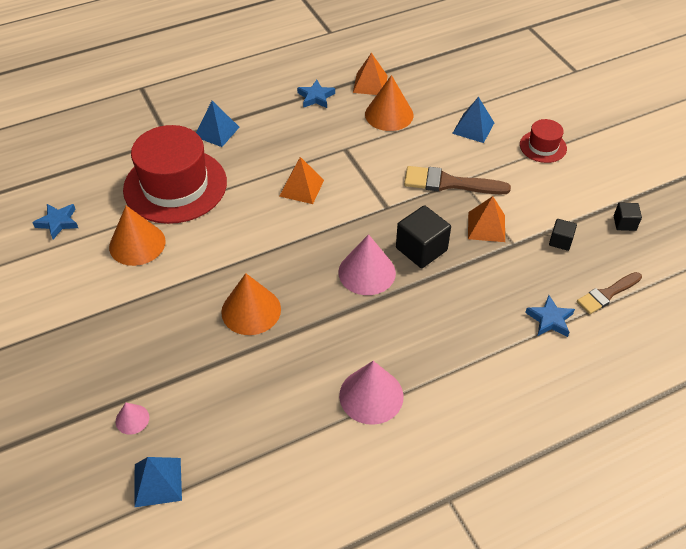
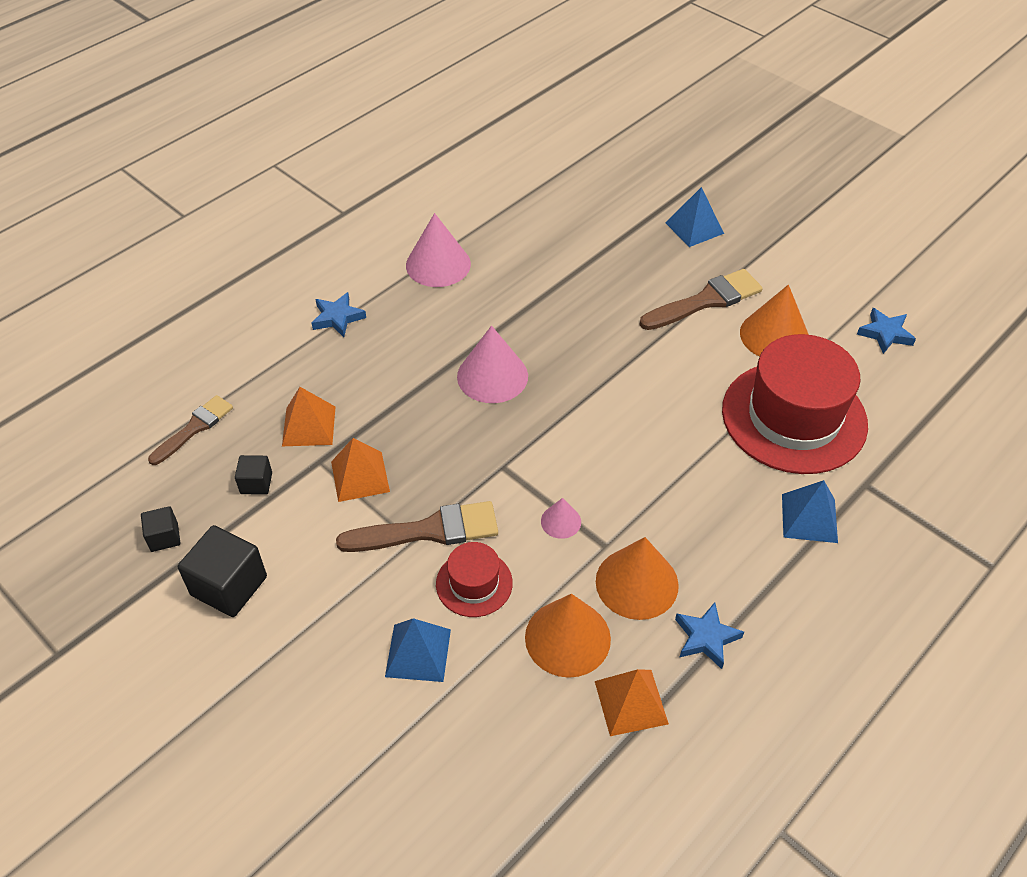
camera: 160 degrees right, 0 degrees up
(132, 419) = (644, 196): pink cone -> pink cone (561, 521)
(157, 482) = (590, 167): blue pyramid -> blue pyramid (694, 228)
(164, 287) = (706, 301): none -> brown brush
(251, 310) = (598, 304): orange cone -> orange cone (637, 583)
(302, 188) = (630, 462): orange pyramid -> orange pyramid (308, 426)
(421, 249) = (437, 421): black cube -> black cube (229, 586)
(543, 146) = (294, 647): red hat -> red hat (474, 583)
(550, 319) = (264, 380): blue star -> blue star (337, 317)

